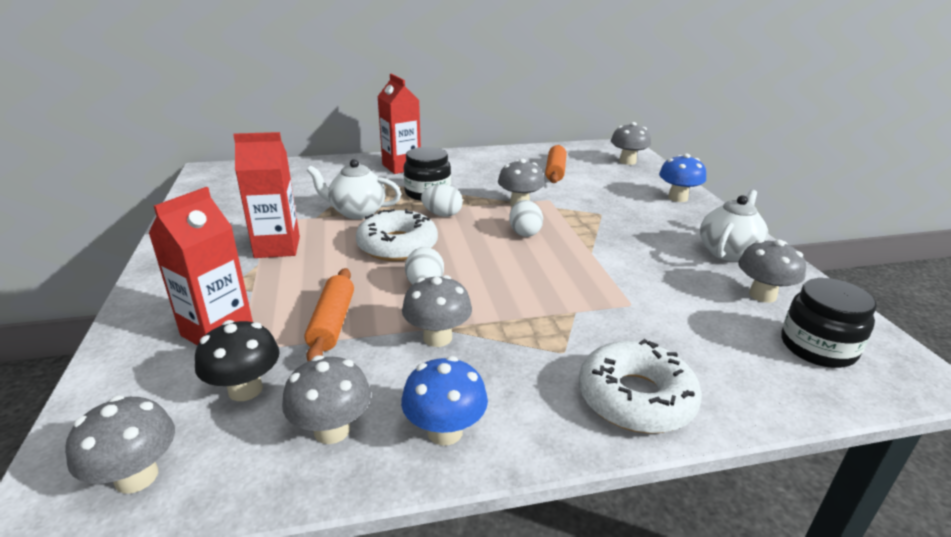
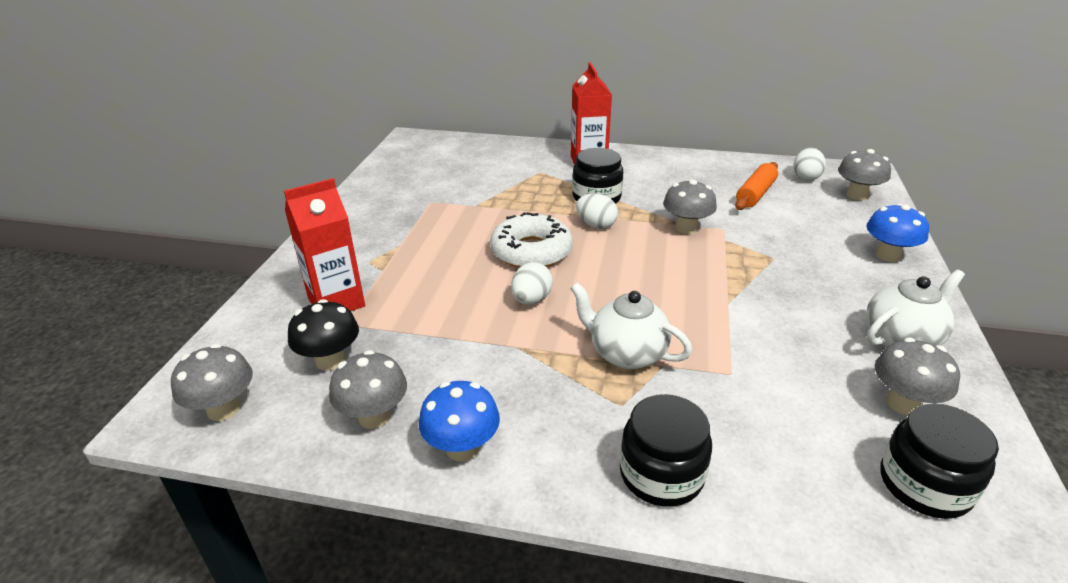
camera: 25 degrees right, 5 degrees up
(277, 247) = (425, 231): red carton -> none
(332, 323) = (429, 318): orange rolling pin -> none
(357, 212) = (515, 207): white teapot -> white teapot (626, 353)
(437, 337) = (510, 356): grey mushroom -> none
(524, 232) = (669, 263): white egg -> white egg (806, 177)
(635, 398) = (661, 474): white donut -> black jar

